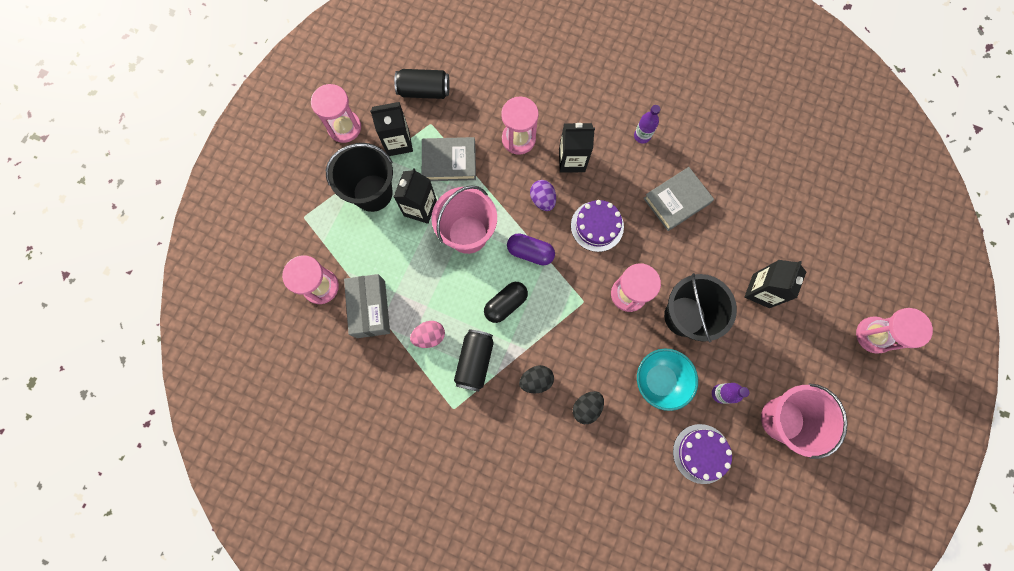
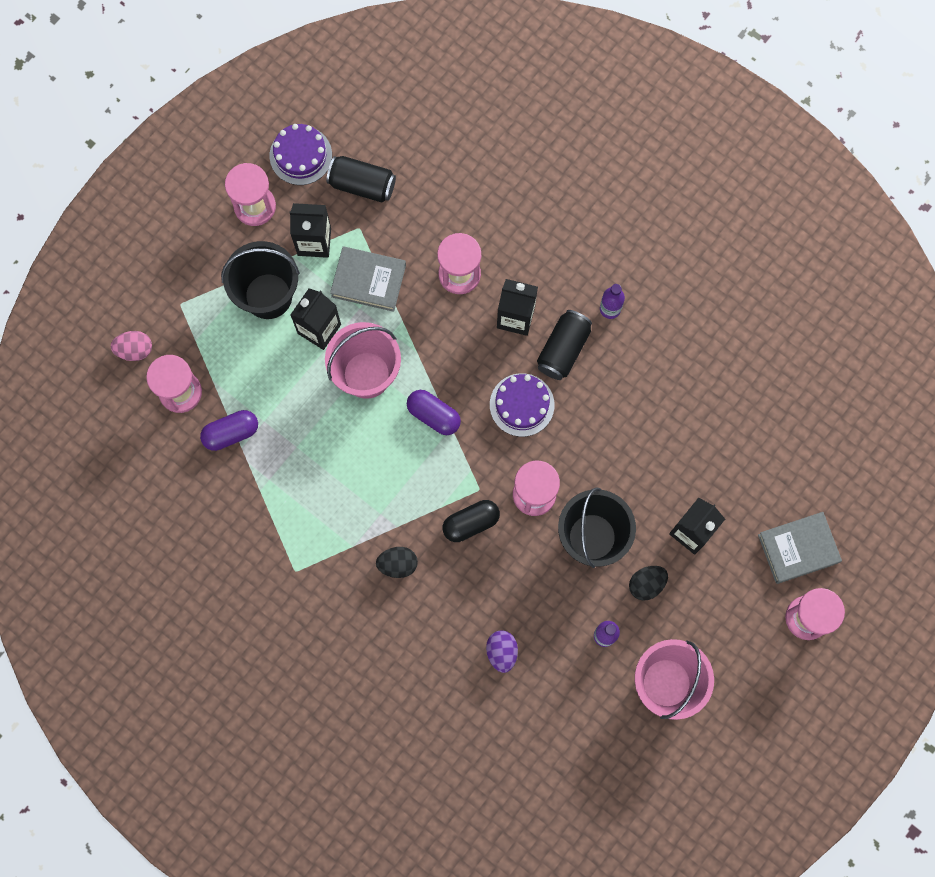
camera: 15 degrees right, 0 degrees up
(371, 309) = (231, 433): grey box -> purple capsule
(429, 336) = (290, 482): pink egg -> pink egg (135, 350)
(475, 361) = (334, 525): black can -> black can (563, 349)
(505, 304) = (388, 468): black capsule -> black capsule (471, 523)
(542, 200) = (466, 356): purple egg -> purple egg (501, 652)
(586, 407) = (446, 610): black egg -> black egg (646, 584)
(660, 380) = (539, 602): turquoise bowl -> none
(676, 200) = (626, 399): grey book -> grey book (798, 548)
(701, 453) = (561, 695): purple cake -> purple cake (300, 155)

